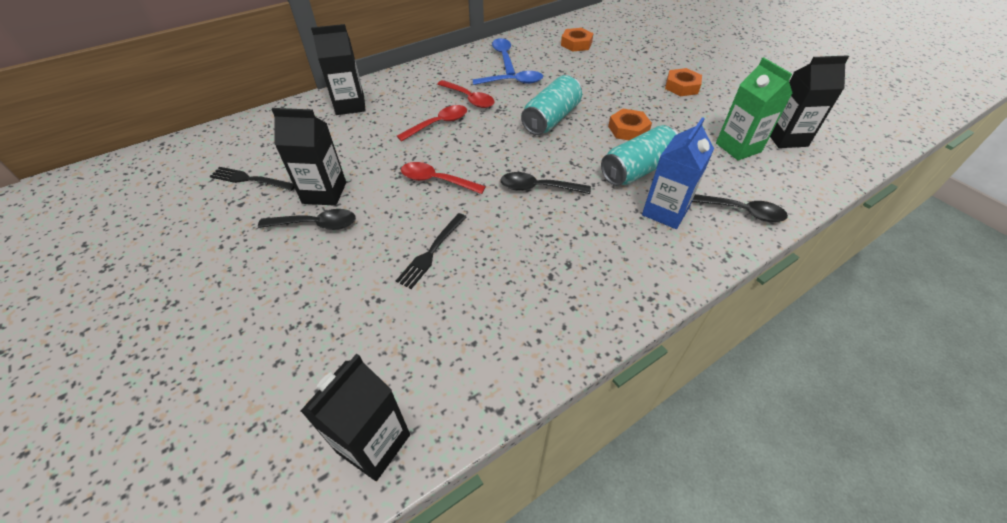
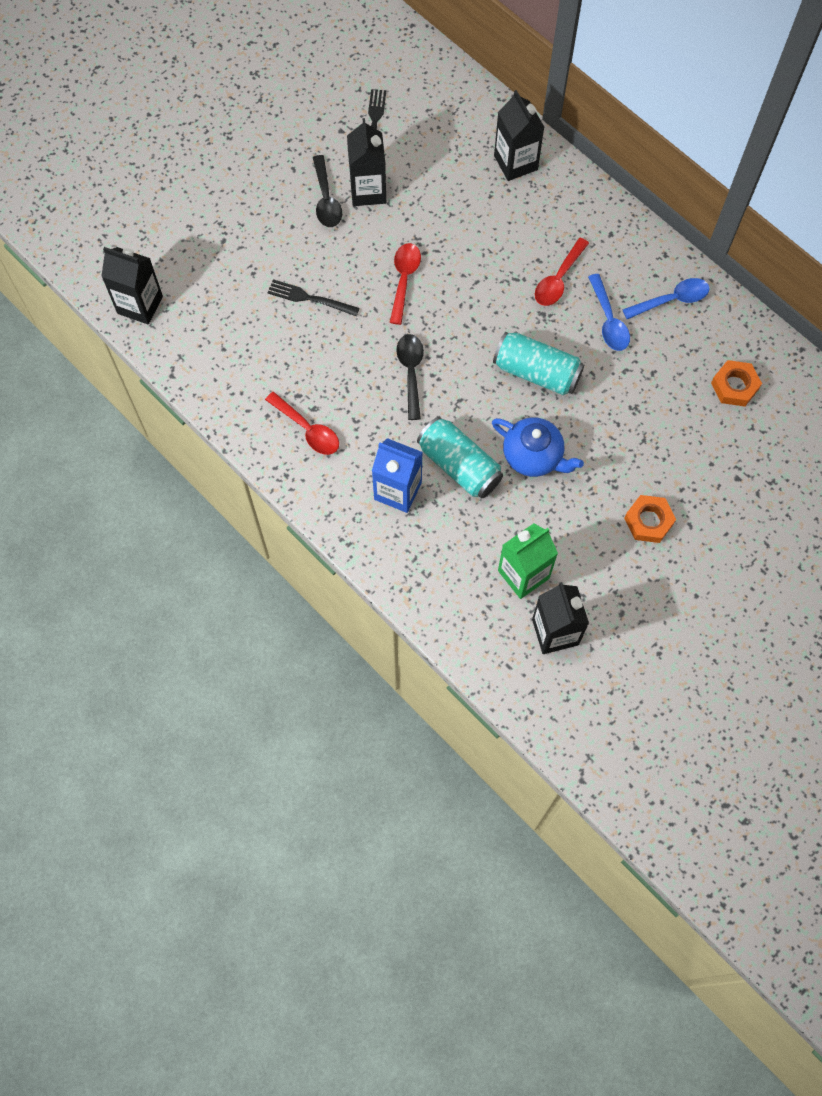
camera: 80 degrees right, 20 degrees up
(438, 124) = (500, 259): red spoon -> red spoon (307, 429)
(628, 129) = (533, 456): orange nut -> blue teapot
(741, 211) = (411, 562): black spoon -> none

